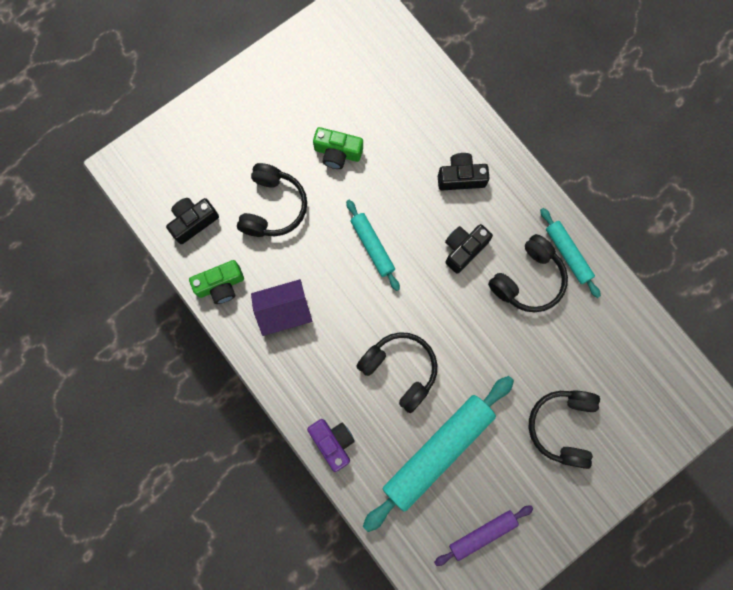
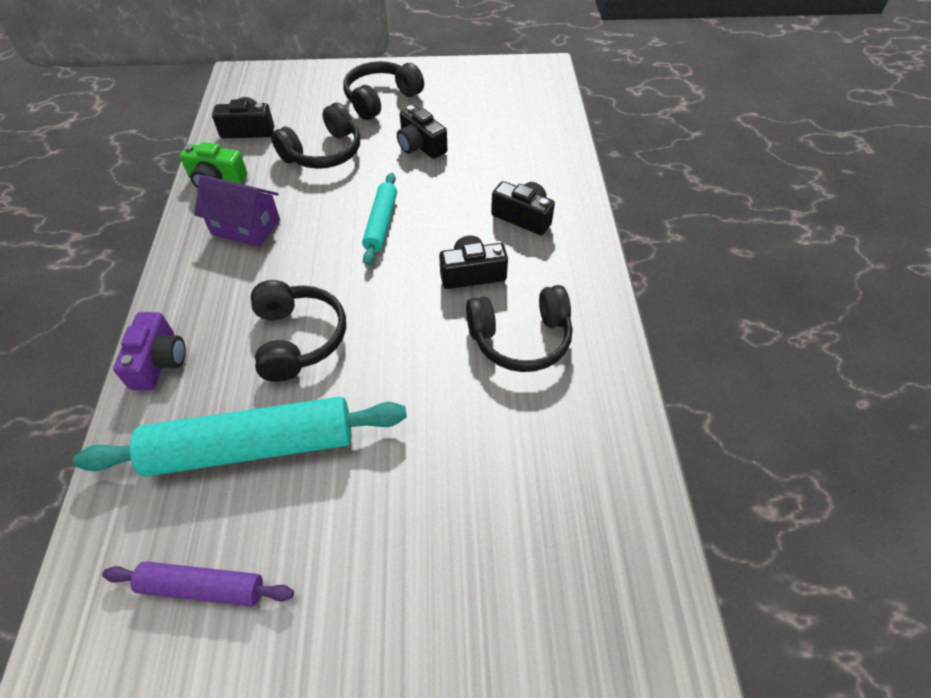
camera: 35 degrees right, 25 degrees down
(337, 153) = (420, 145): green camera -> black camera
(562, 426) = (428, 524): black headphones -> black headphones (381, 99)
(567, 254) = (590, 341): turquoise rolling pin -> none

